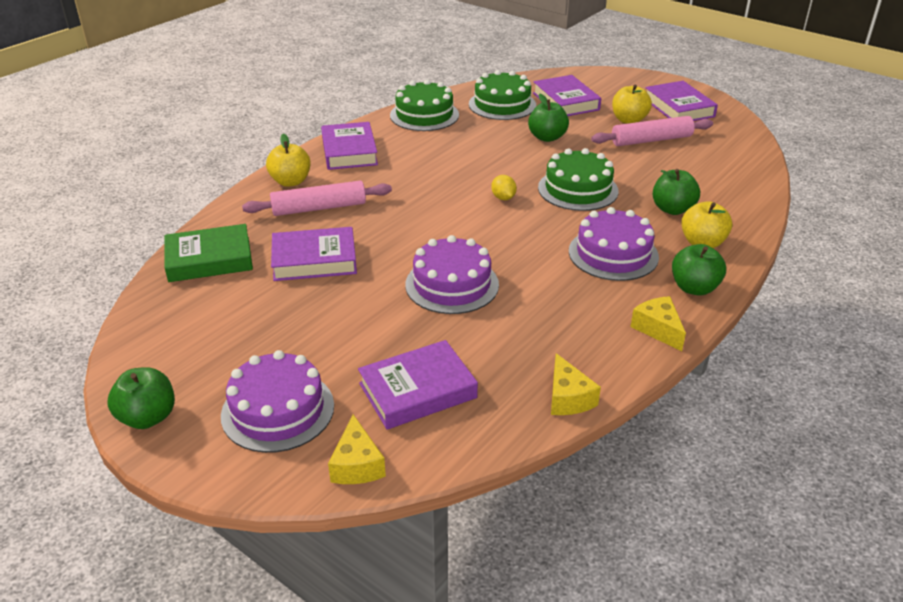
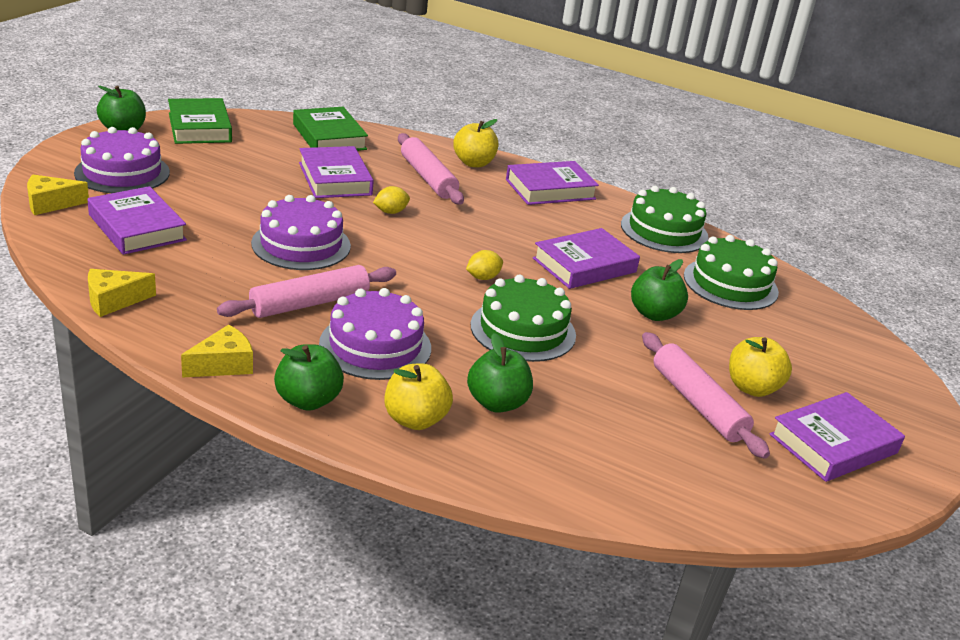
camera: 75 degrees right, 5 degrees down
(158, 352) = (200, 127): none -> green book
(388, 232) = (390, 212): none -> yellow lemon
(555, 283) = (310, 303): none -> pink rolling pin
(566, 101) = (777, 335): purple book -> purple book (584, 265)

